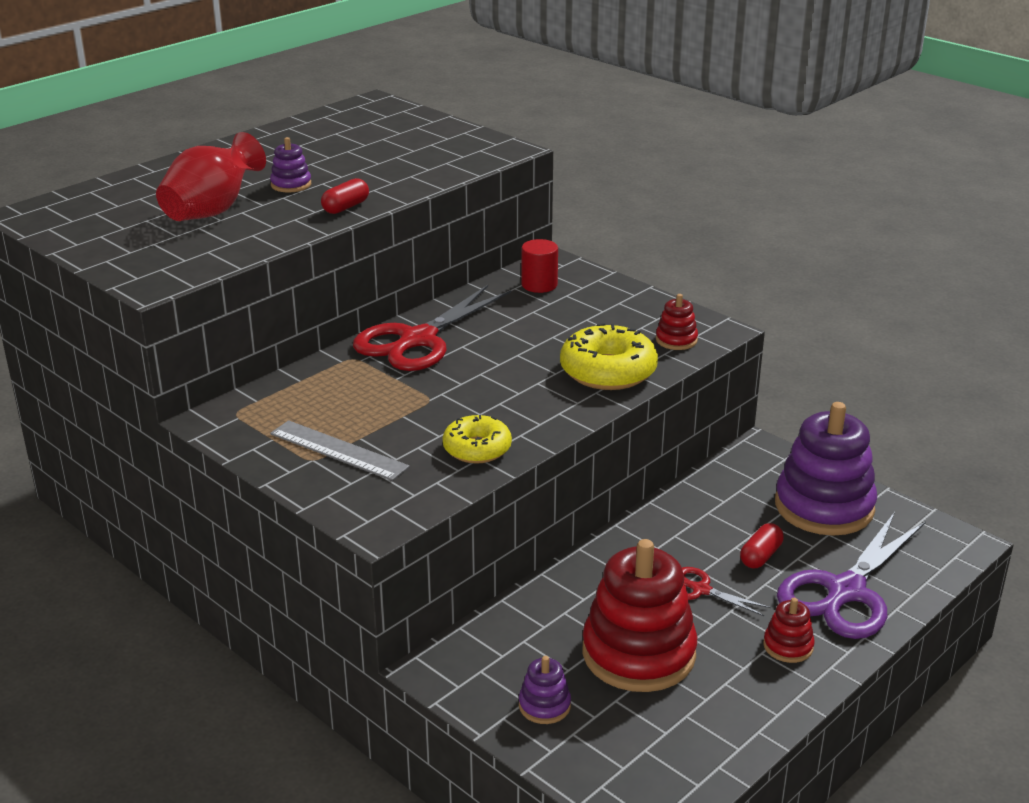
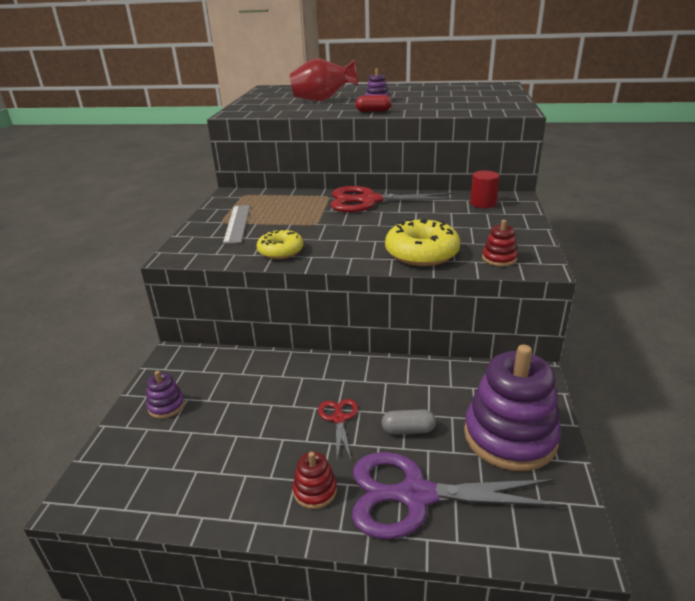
camera: 55 degrees right, 0 degrees up
(638, 653) = (246, 421): red stacking toy -> none
(760, 556) = (408, 430): red capsule -> grey capsule

